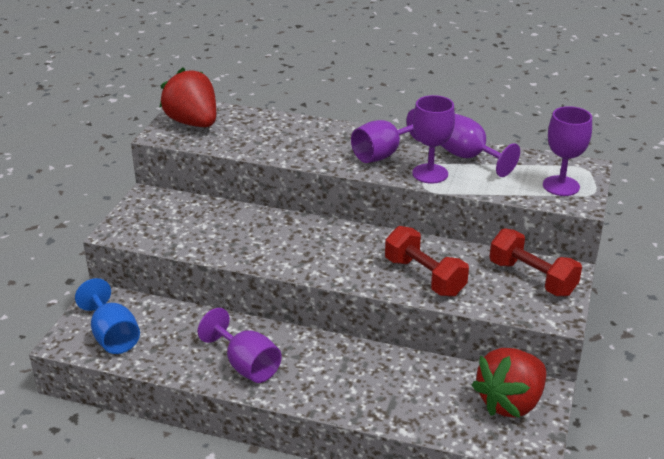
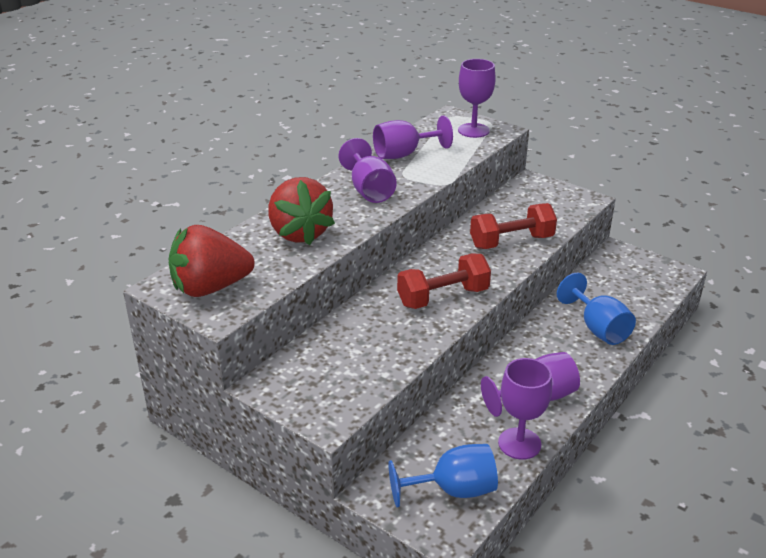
camera: 70 degrees left, 0 degrees up
(377, 393) = (598, 328): none -> blue goblet
(430, 174) = (420, 177): purple goblet -> purple goblet (519, 443)
(510, 402) = (626, 268): red strawberry -> red strawberry (299, 233)
(532, 278) = (534, 196): red dumbbell -> red dumbbell (443, 297)

